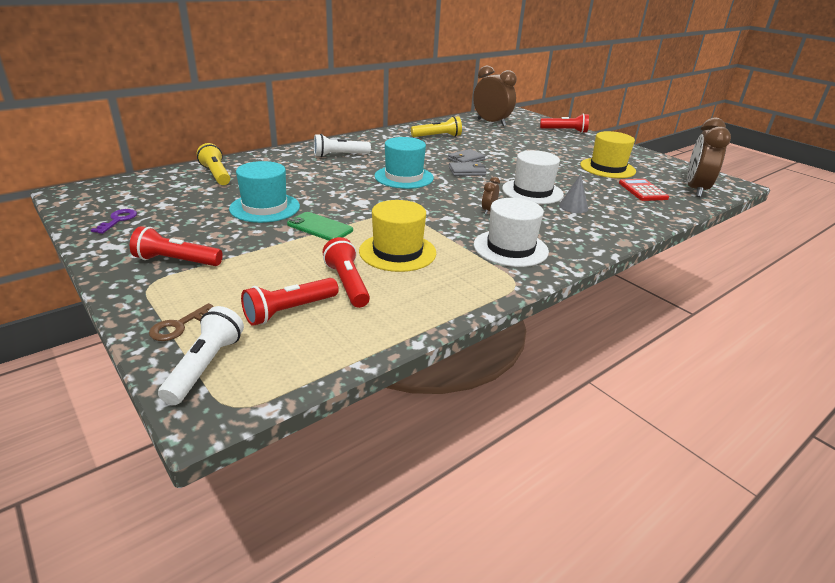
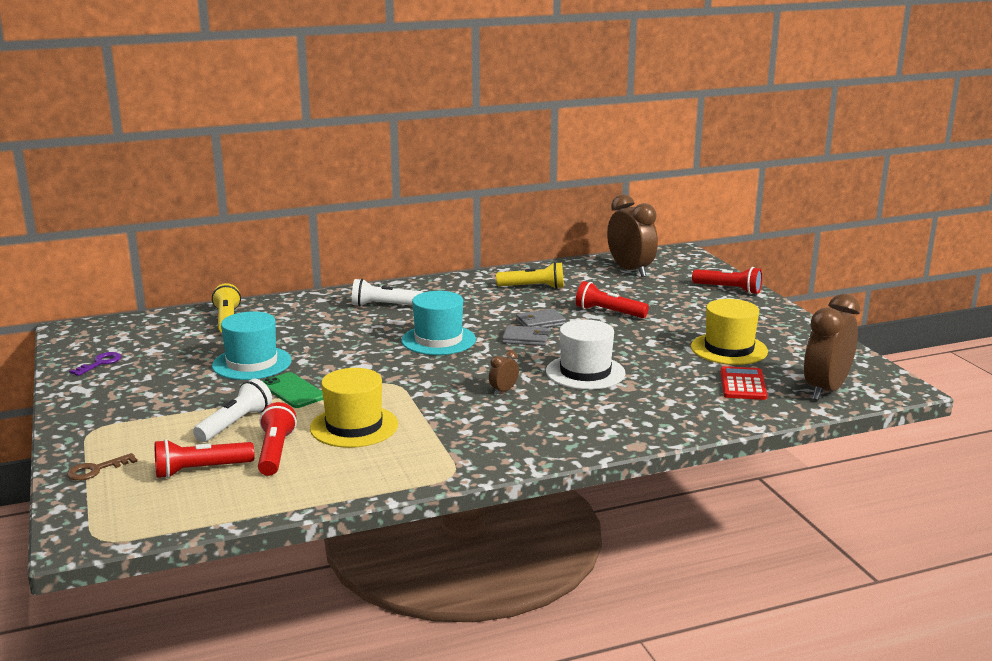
camera: 20 degrees right, 10 degrees down
(176, 261) = (129, 410): red flashlight -> red flashlight (608, 312)
(205, 366) = (97, 506): white flashlight -> white flashlight (235, 424)
(510, 248) = (486, 436): white hat -> none
(573, 207) = (619, 396): grey cone -> none

